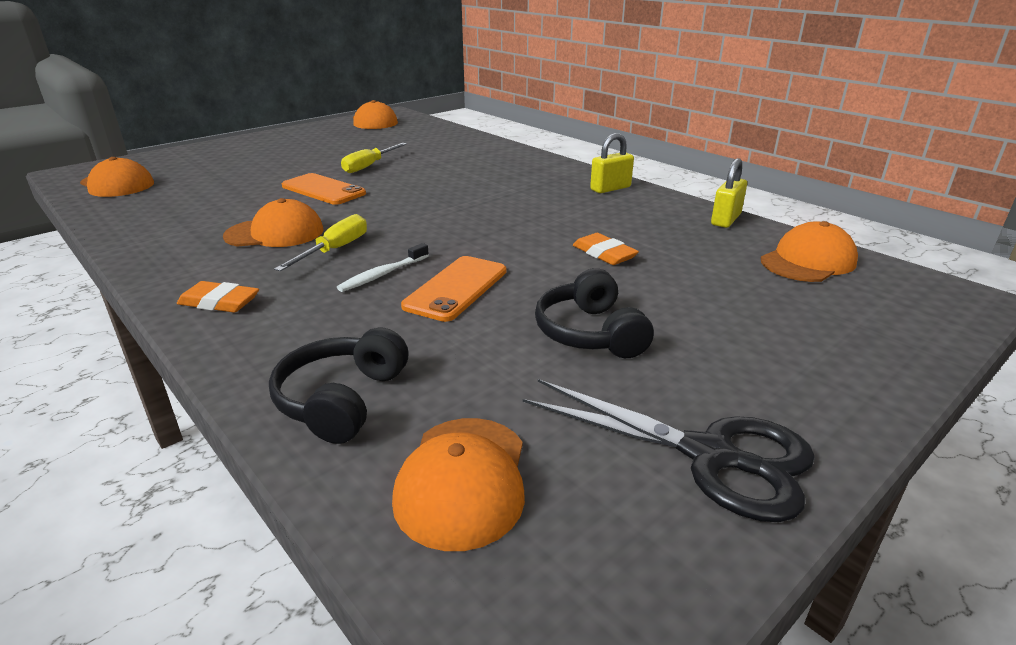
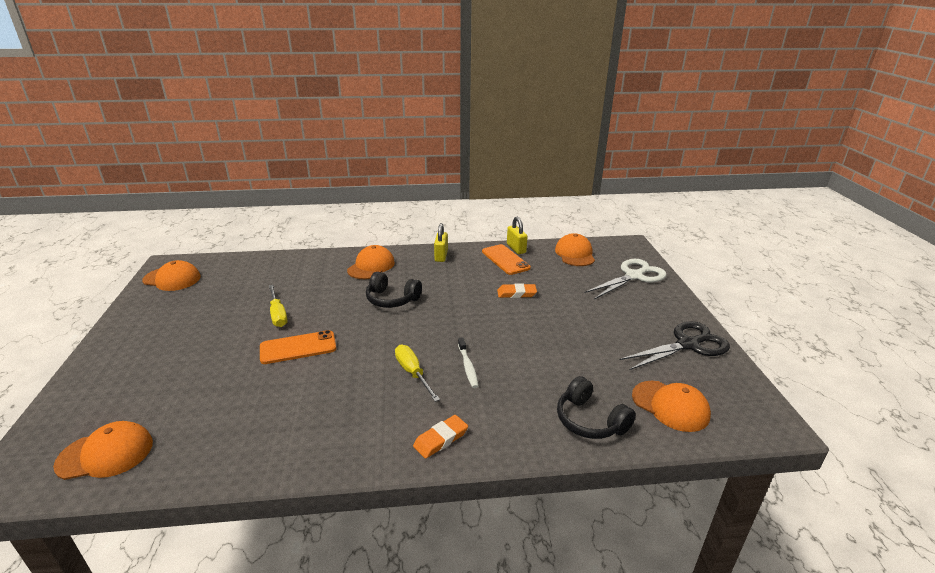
camera: 55 degrees left, 0 degrees up
(275, 233) = (354, 390): orange cap -> orange cap (371, 266)
(456, 288) = (510, 349): orange phone -> orange phone (505, 260)
(590, 333) = (587, 331): black headphones -> black headphones (392, 299)
(852, 330) = (634, 276): none -> white scissors

